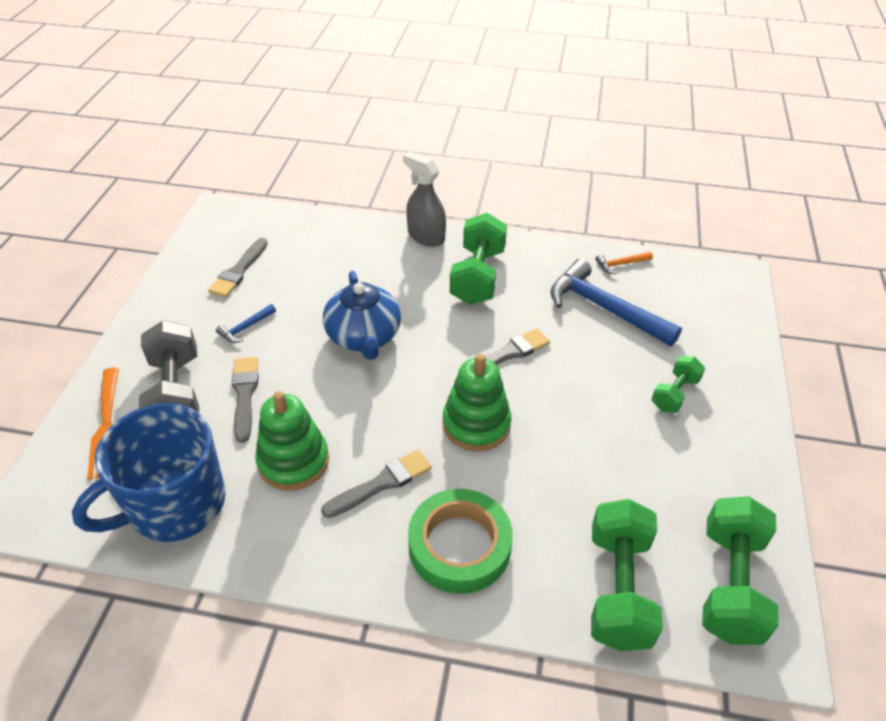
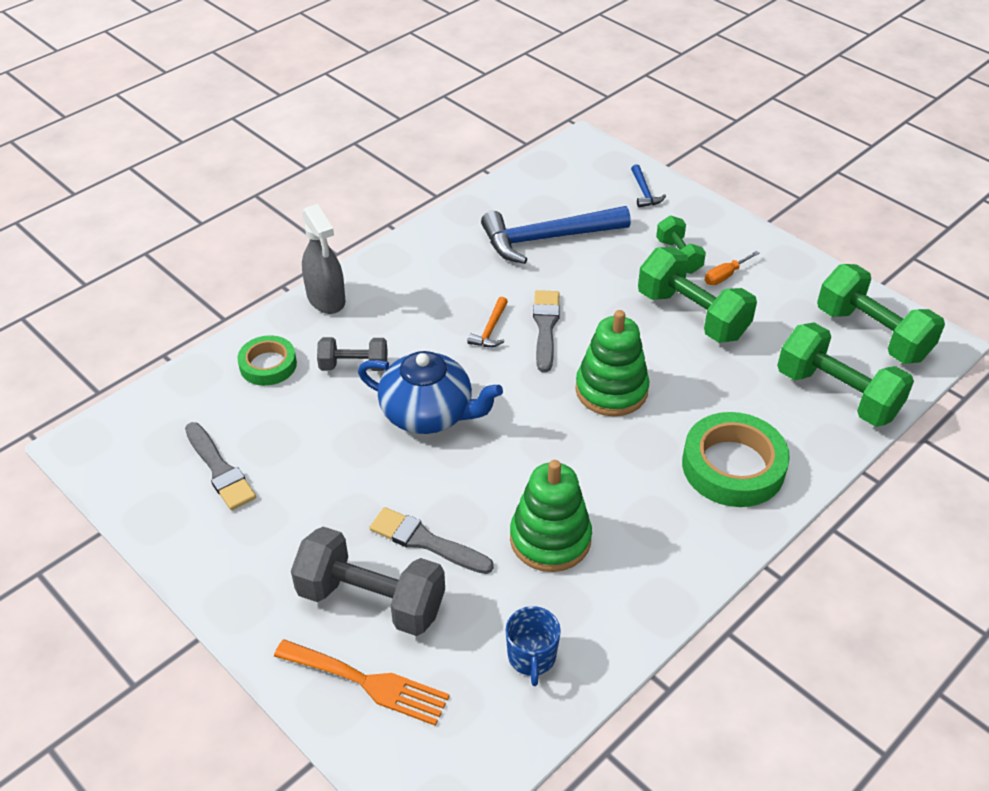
camera: 55 degrees left, 0 degrees up
(175, 504) = (532, 657): blue mug -> blue mug, size x0.43
(245, 328) = (323, 501): blue hammer -> blue hammer (644, 192)
(343, 244) = (268, 365): none -> green tape
(376, 280) = (354, 366): none -> grey dumbbell
(381, 483) = (628, 486): grey brush -> none
(426, 236) = (326, 299): grey spray bottle -> grey spray bottle turned 105 degrees counterclockwise
(478, 276) = (424, 293): green dumbbell -> green dumbbell (692, 315)
(620, 264) = (502, 198): orange hammer -> orange hammer (490, 330)
(685, 436) = (725, 276): none -> orange screwdriver

